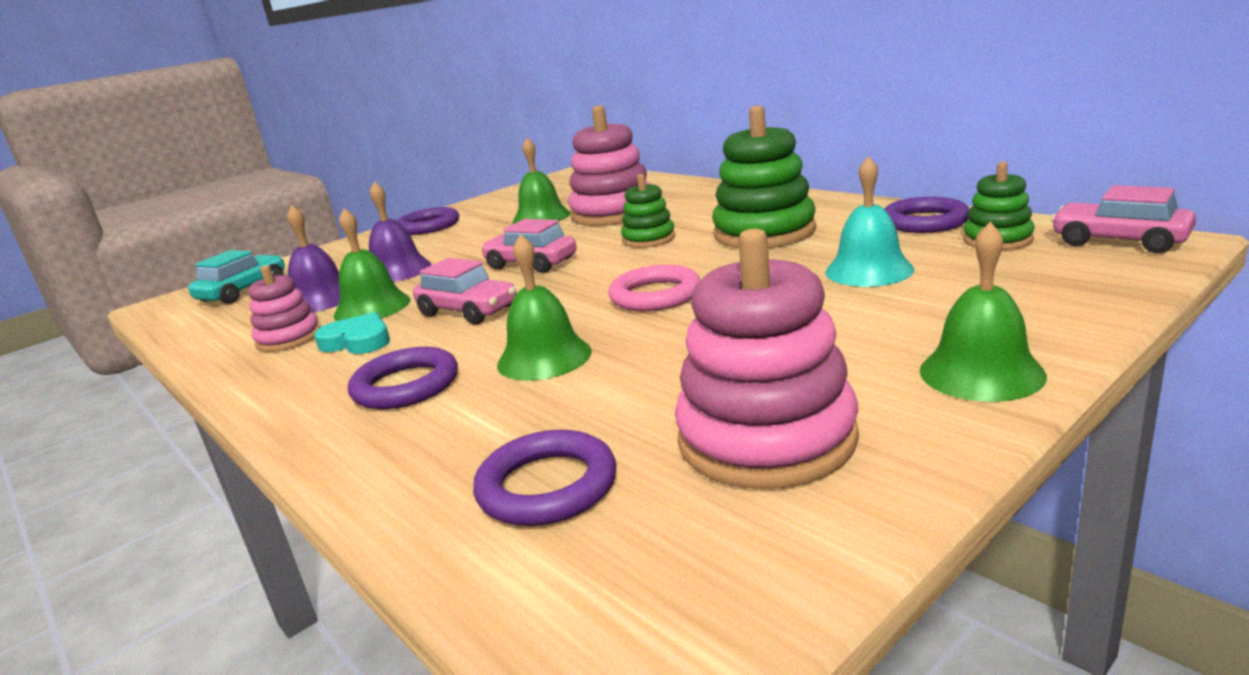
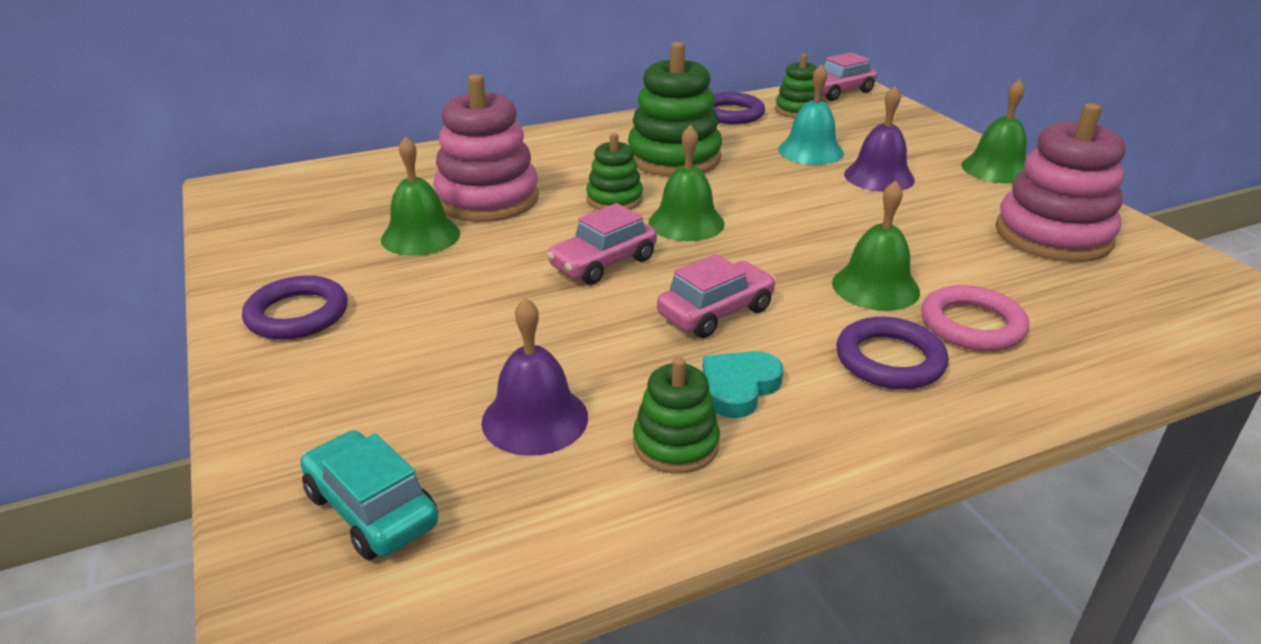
camera: 75 degrees left, 10 degrees up
(289, 338) = (675, 444): pink stacking toy -> green stacking toy
(372, 307) = (626, 375): green bell -> green bell (686, 222)
(397, 271) = (493, 350): purple bell -> purple bell (879, 176)
(547, 486) = (1094, 311): purple ring -> none
(655, 295) = (777, 223): pink ring -> pink ring (972, 325)

